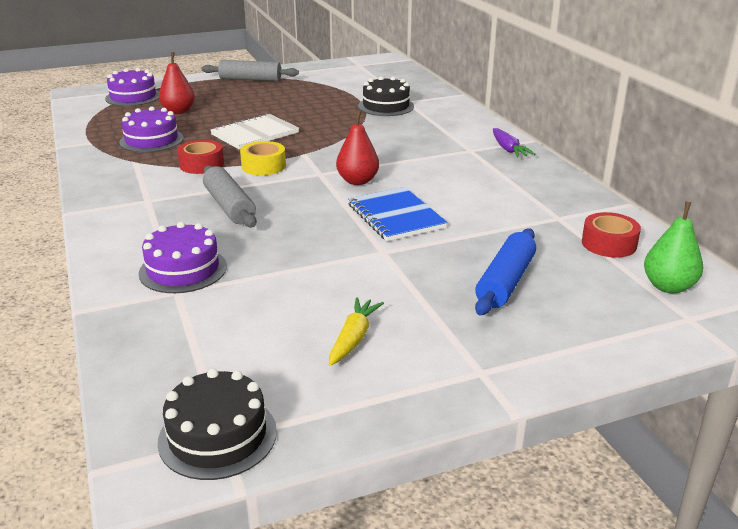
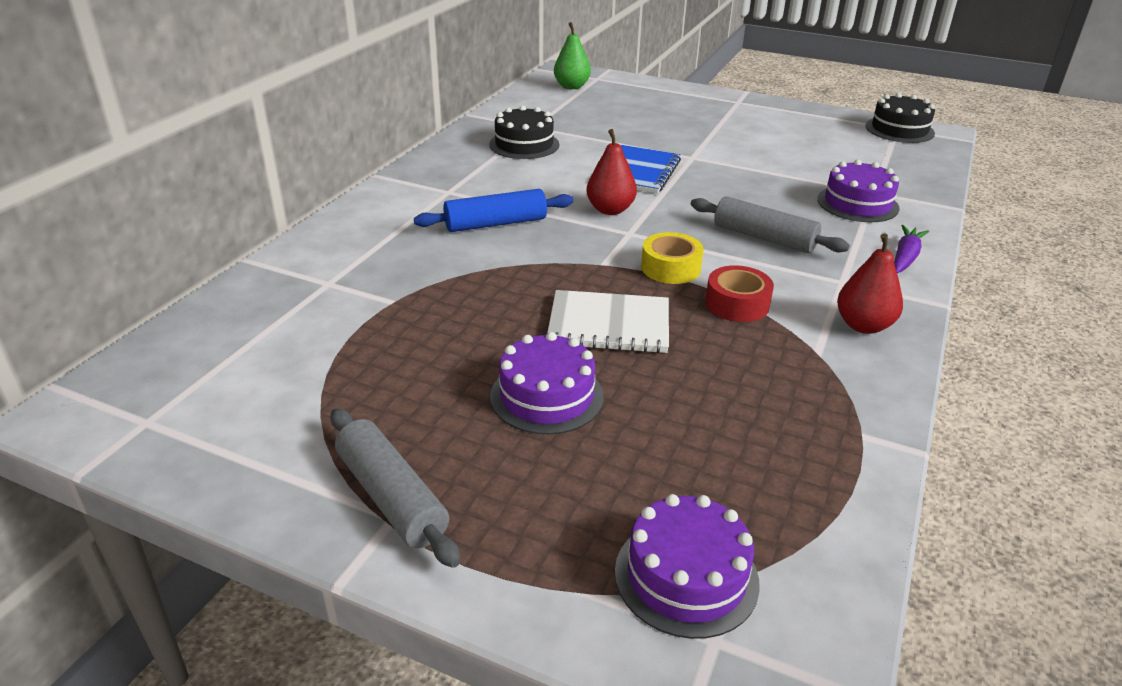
camera: 135 degrees left, 5 degrees up
(151, 140) = (761, 388): purple cake -> purple cake (546, 396)
(178, 111) = (651, 451): red pear -> red pear (863, 325)
(229, 206) = (764, 238): grey rolling pin -> grey rolling pin turned 75 degrees counterclockwise
(353, 338) = (783, 132): yellow carrot -> none
(386, 106) = (370, 288): black cake -> black cake (524, 144)
(505, 282) = (650, 118): blue rolling pin -> blue rolling pin (495, 223)
(508, 149) = (418, 177): purple carrot -> purple carrot (905, 257)
(609, 244) = (545, 107): red tape -> none

